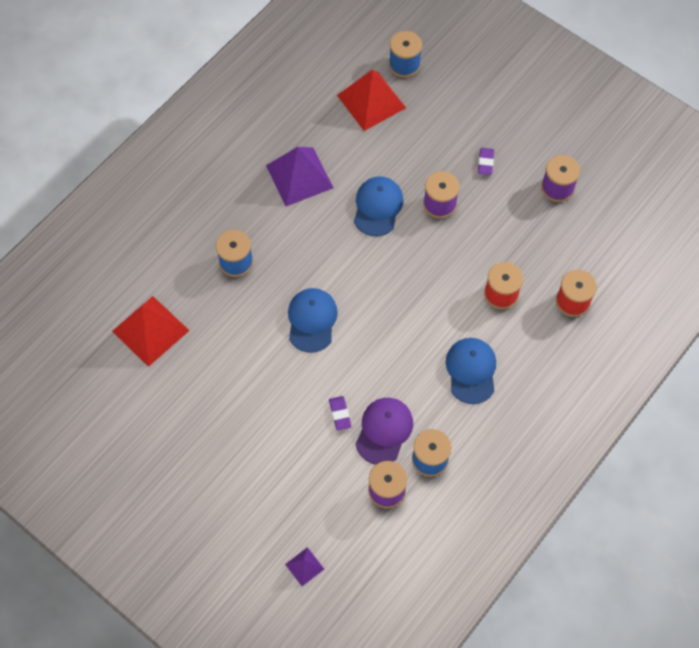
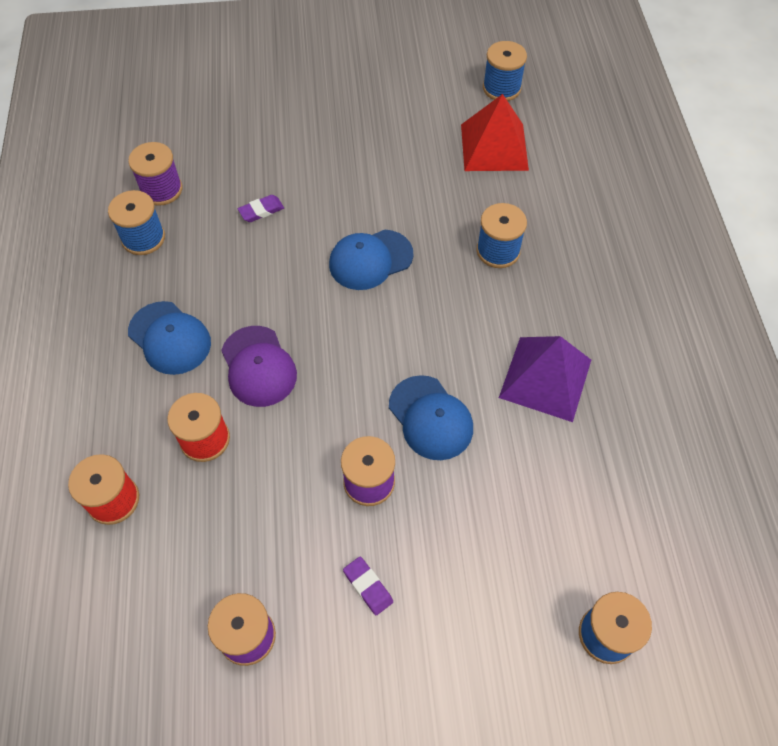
camera: 135 degrees right, 5 degrees down
(87, 371) = (501, 88): none -> blue spool
(304, 566) = (181, 100): purple pyramid -> none
(312, 320) = (370, 260): blue cap -> blue cap turned 105 degrees clockwise
(340, 414) = (261, 211): purple eraser -> purple eraser turned 60 degrees counterclockwise
(371, 101) = (582, 540): red pyramid -> none
(384, 431) = (207, 228): purple cap -> purple cap (258, 366)

